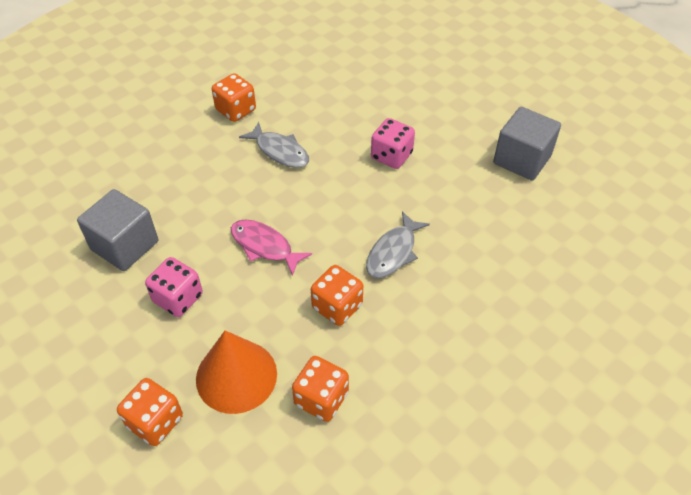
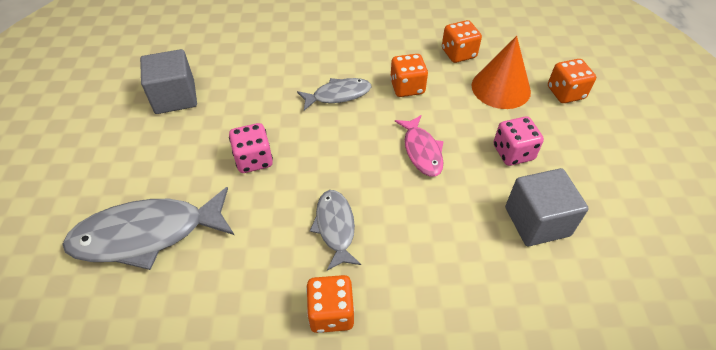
camera: 140 degrees left, 0 degrees up
(395, 79) = (147, 234): none -> grey fish

